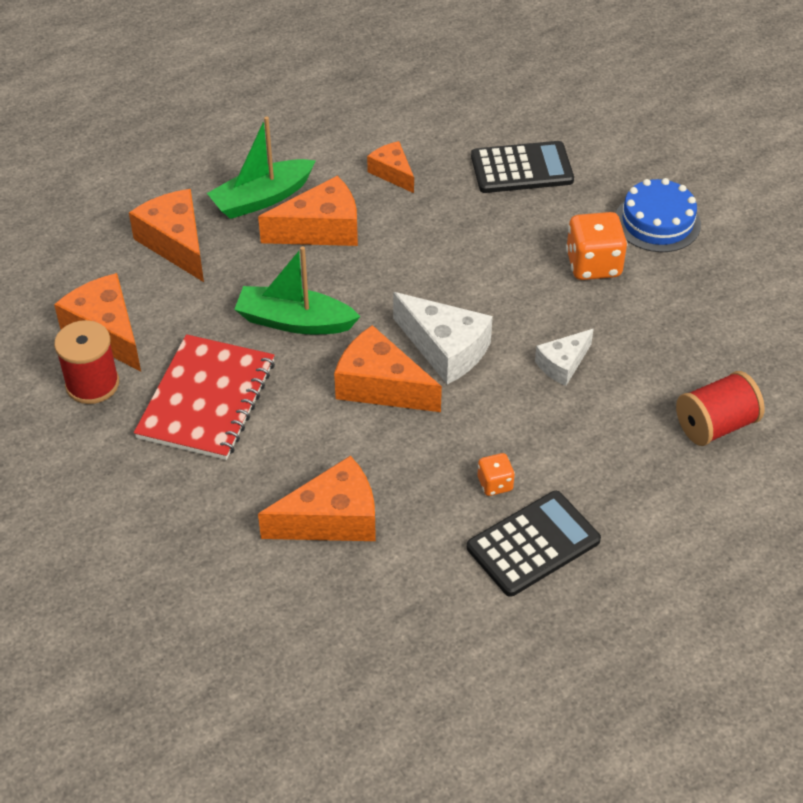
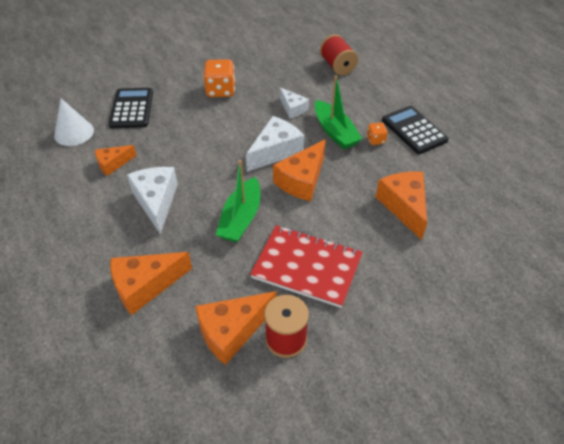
camera: 85 degrees left, 0 degrees up
(262, 198) = (113, 233): green boat -> green boat (335, 132)
(321, 229) = (156, 201): orange cheese -> white cheese
(453, 121) = (74, 133): none -> white cone
(657, 222) = (194, 66): blue cake -> none

